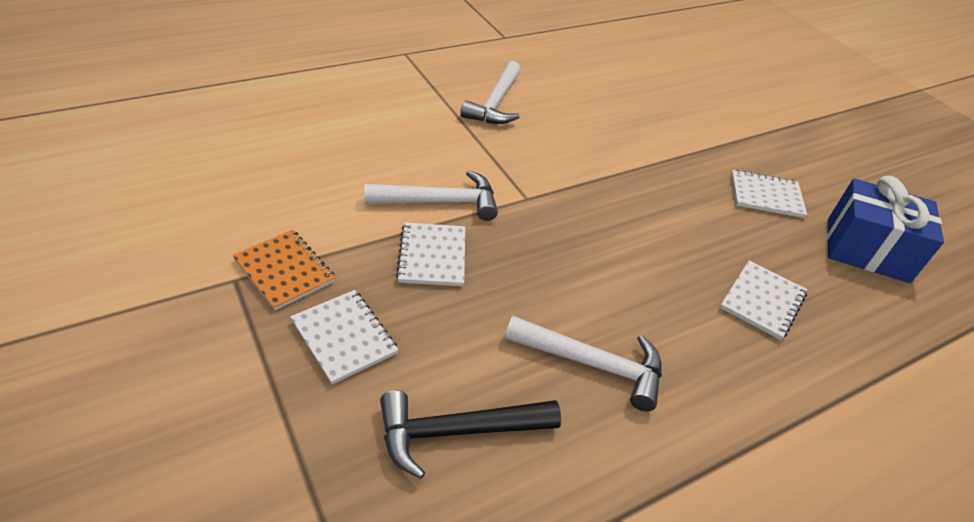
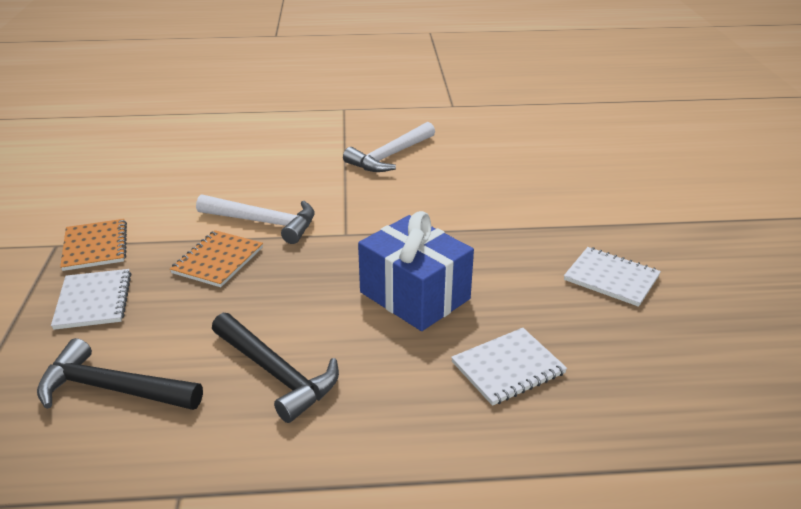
camera: 30 degrees right, 10 degrees down
(432, 256) = (218, 260): white notebook -> orange notebook
(593, 364) = (276, 373): white hammer -> black hammer
(867, 250) = (693, 353): blue gift -> blue gift (415, 295)

